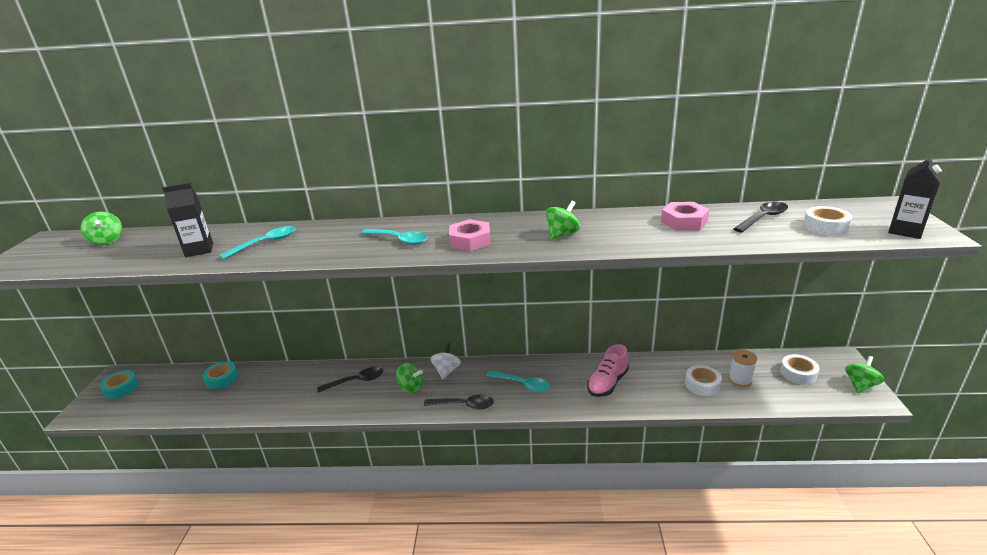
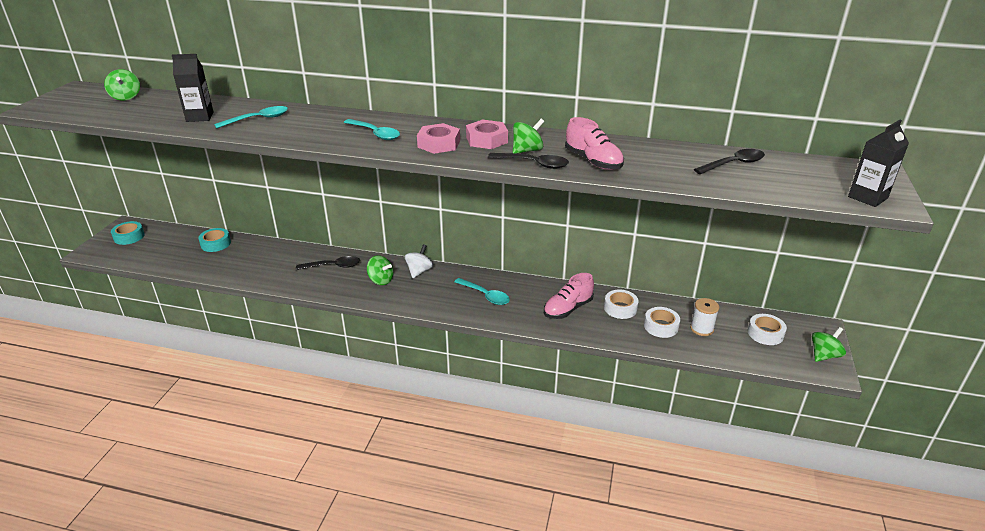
camera: 10 degrees right, 5 degrees up
(464, 405) = (423, 304): black spoon -> black spoon (533, 164)
(633, 235) = (593, 161): none -> pink shoe
(684, 221) = (652, 156): pink nut -> pink nut (486, 140)
(825, 227) = (789, 181): white tape -> white tape (620, 308)

